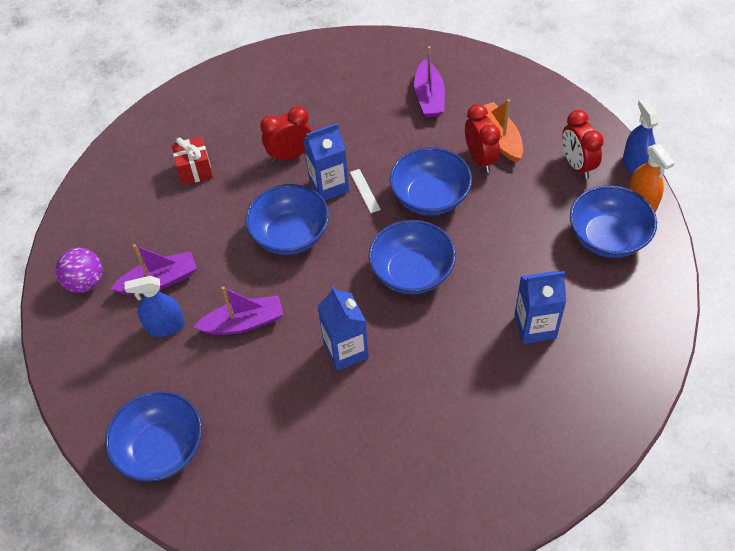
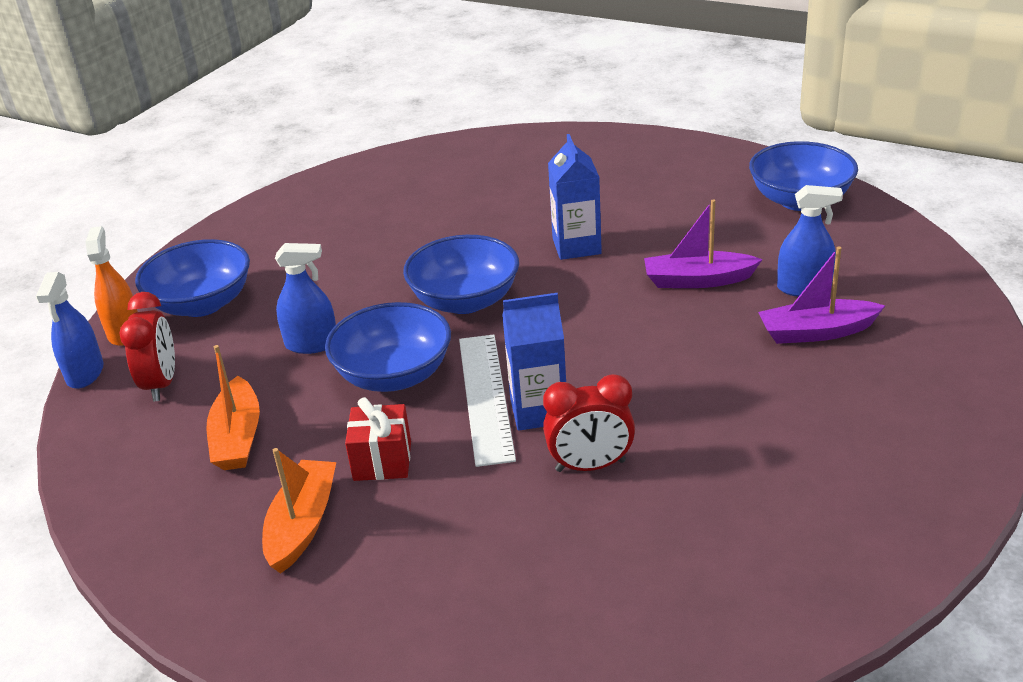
camera: 165 degrees left, 20 degrees down
(85, 282) = (931, 343): purple ball -> none
(195, 170) = (765, 468): red gift -> red gift (382, 461)
(290, 235) = (616, 358): blue bowl -> none
(365, 191) = (485, 397): white ruler -> white ruler, size x2.20
(429, 97) = (302, 524): purple boat -> orange boat
(480, 159) = (288, 412): red clock -> none
(500, 213) = (311, 344): none -> blue spray bottle
(535, 326) = (353, 242): blue carton -> none

